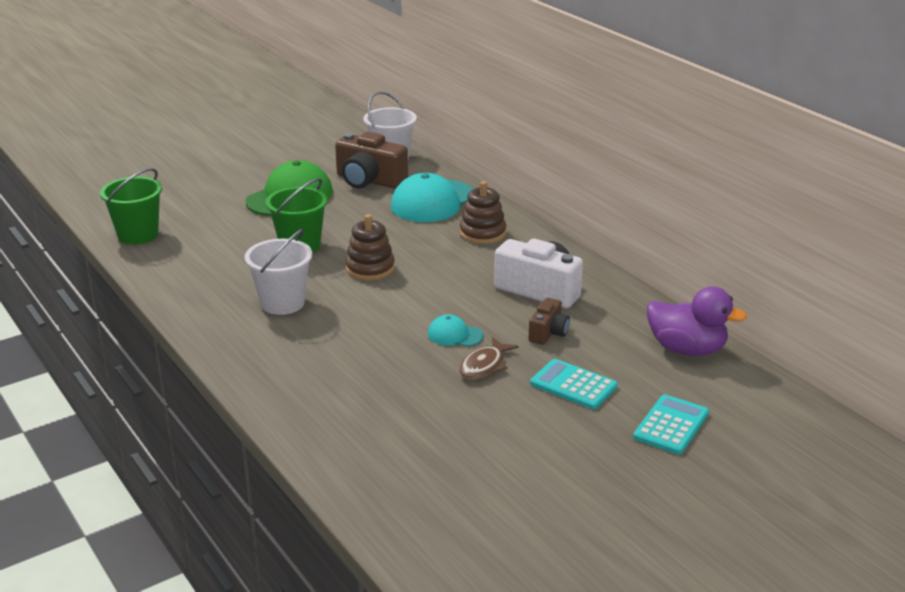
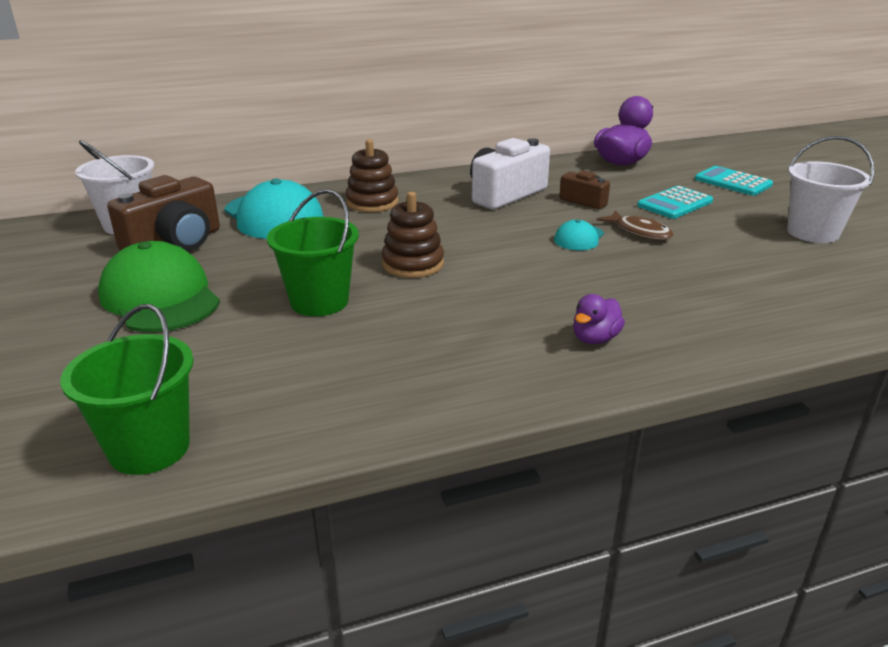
camera: 75 degrees left, 0 degrees up
(276, 352) = (595, 339): none -> purple duck
(282, 303) = (471, 325): white bucket -> white bucket (812, 233)

